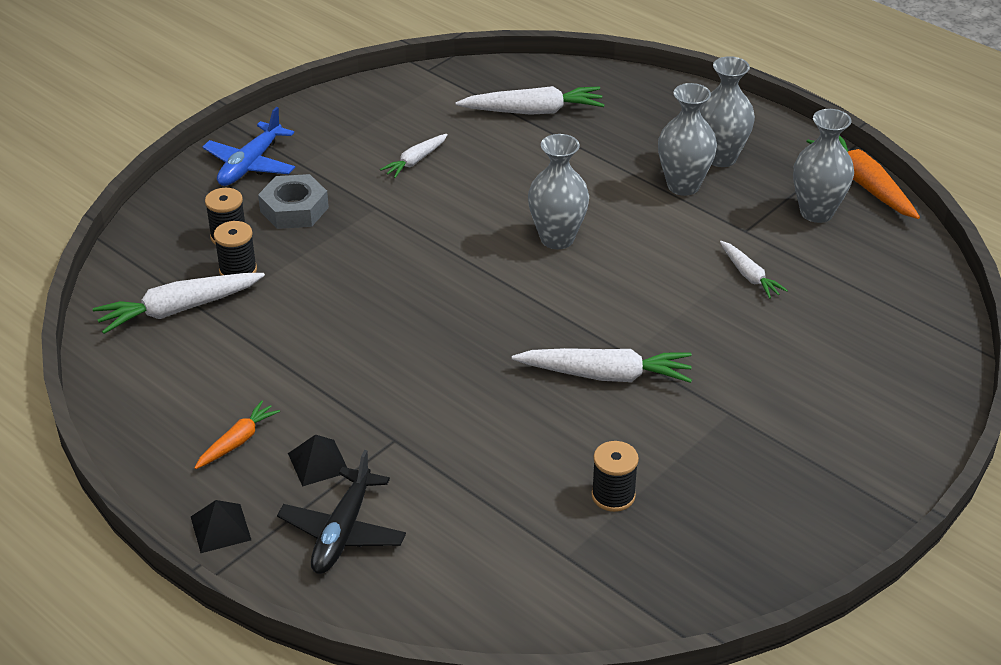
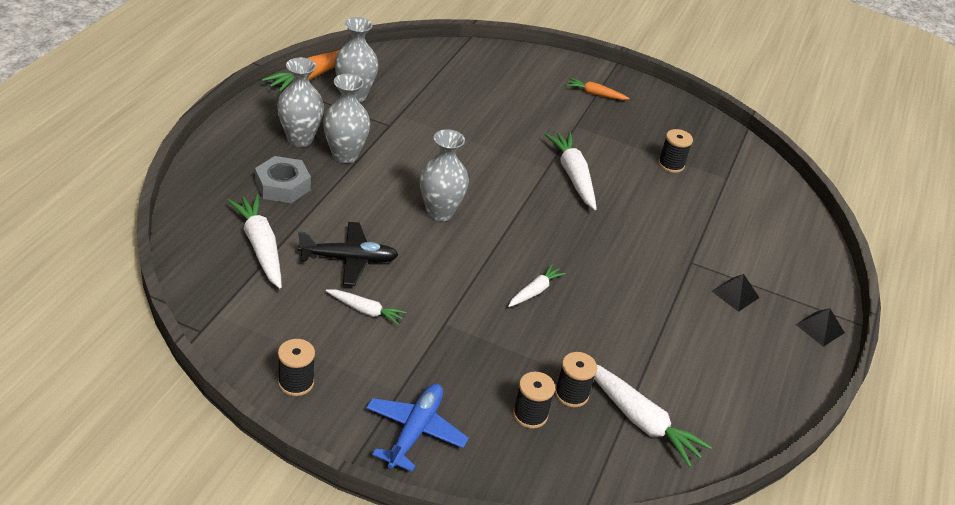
camera: 115 degrees left, 0 degrees up
(237, 441) = (746, 340): orange carrot -> orange carrot (595, 94)
(250, 165) = (415, 431): blue plane -> blue plane turned 75 degrees counterclockwise
(294, 209) = (471, 378): grey nut -> grey nut (282, 186)
(341, 110) = (296, 382): none -> black spool
(342, 532) = (779, 270): black plane -> black plane (349, 259)
(749, 276) = (440, 122): white carrot -> white carrot (535, 291)

